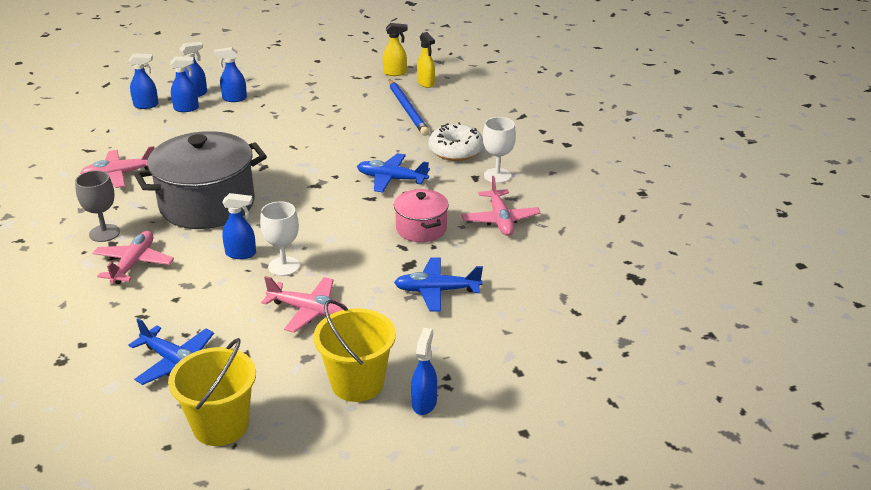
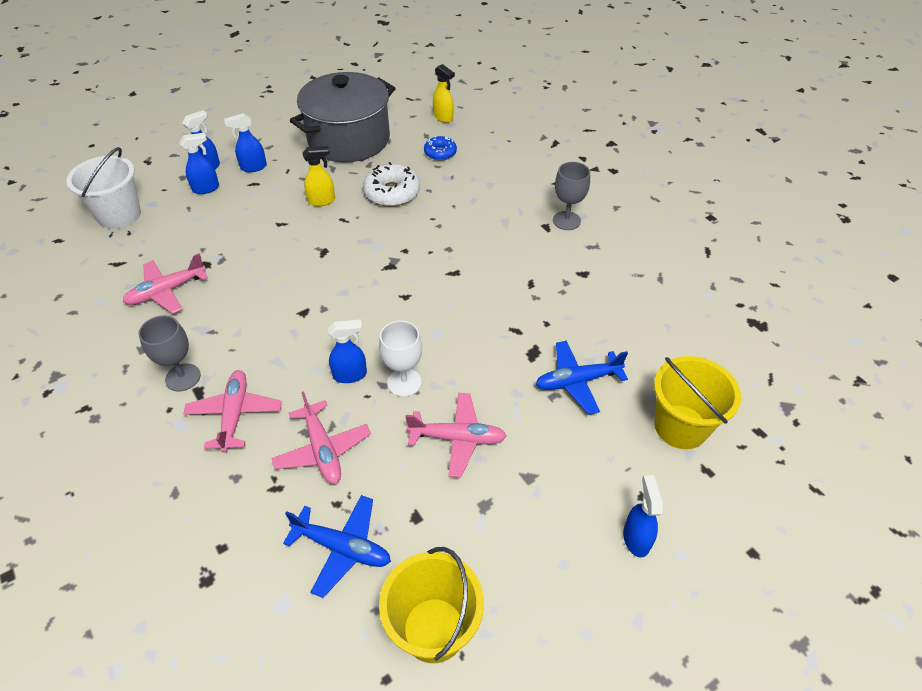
camera: 15 degrees left, 15 degrees up
(106, 117) = (120, 215): none -> white bucket
(146, 105) = (159, 191): blue spray bottle -> none
(207, 204) = (284, 314): grey pot -> grey pot (349, 139)
(357, 383) = (554, 528): yellow bucket -> yellow bucket (680, 426)
(391, 179) = (464, 244): blue plane -> none
(395, 73) = (407, 109): yellow spray bottle -> yellow spray bottle (322, 201)
(407, 109) = (440, 153): blue pencil -> blue donut
(421, 228) = (523, 302): pink pot -> none
(455, 150) = (511, 196): white donut -> white donut (392, 193)
(497, 175) = (566, 220): white goblet -> grey goblet
(500, 220) = (596, 276): pink plane -> pink plane (322, 450)

